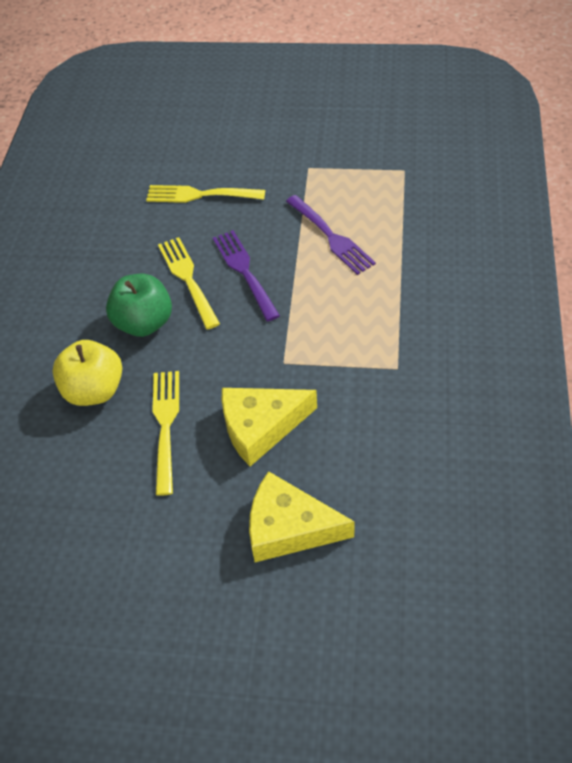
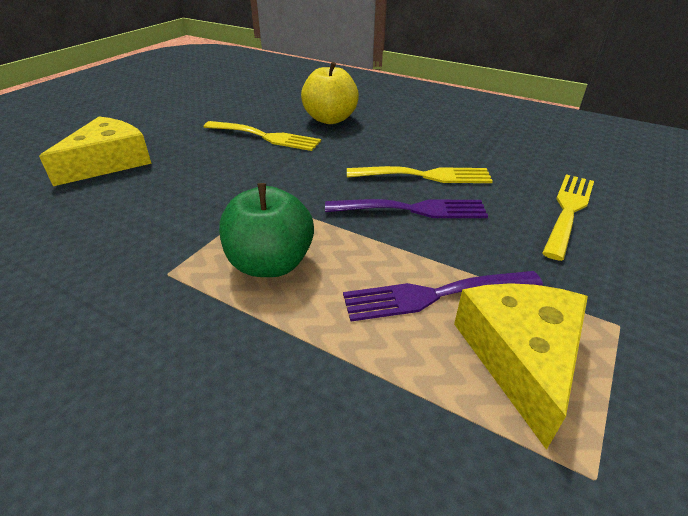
camera: 110 degrees right, 15 degrees down
(144, 323) = (383, 146): green apple -> green apple (270, 264)
(261, 427) = (210, 172): yellow cheese -> yellow cheese (520, 357)

